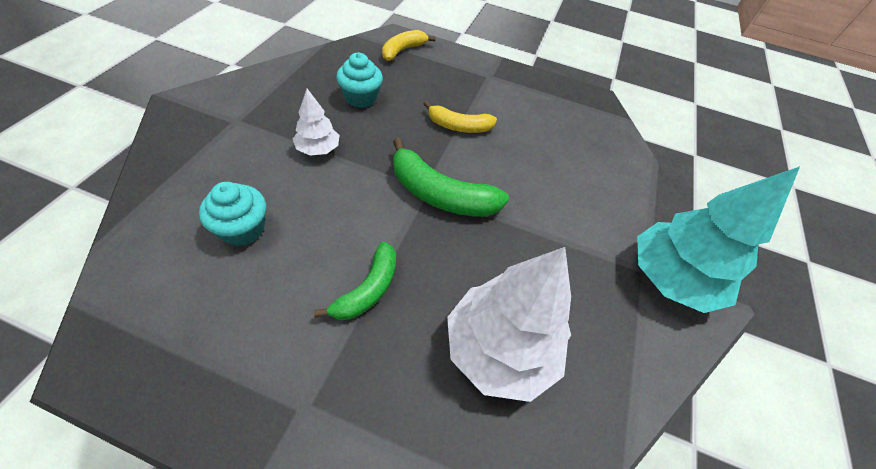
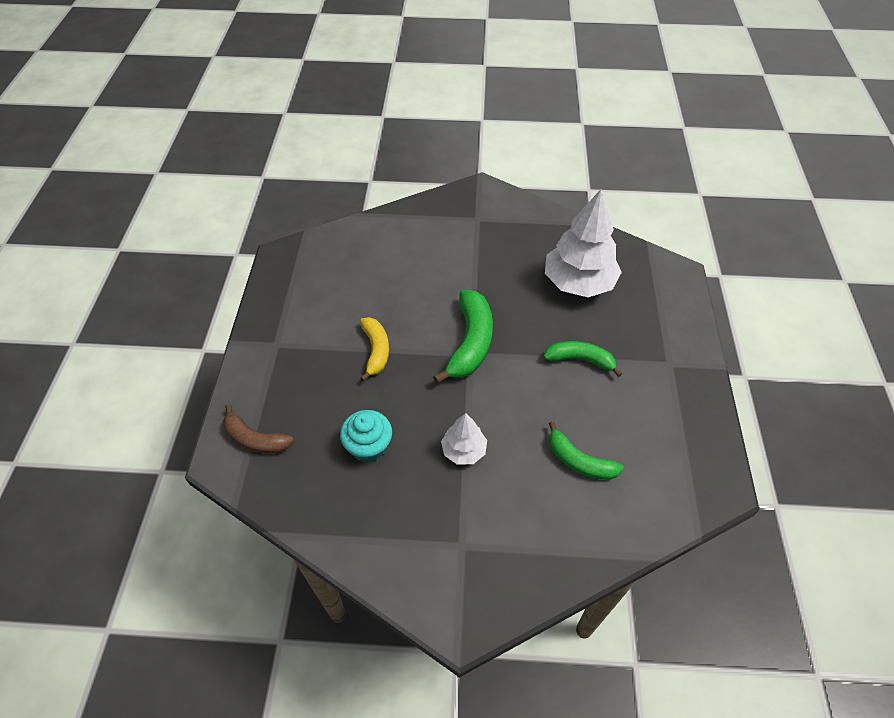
camera: 100 degrees left, 0 degrees up
(243, 229) = (579, 461): turquoise cupcake -> green banana
(403, 50) = (255, 439): yellow banana -> brown banana
(670, 278) = (477, 207): turquoise tree -> none

